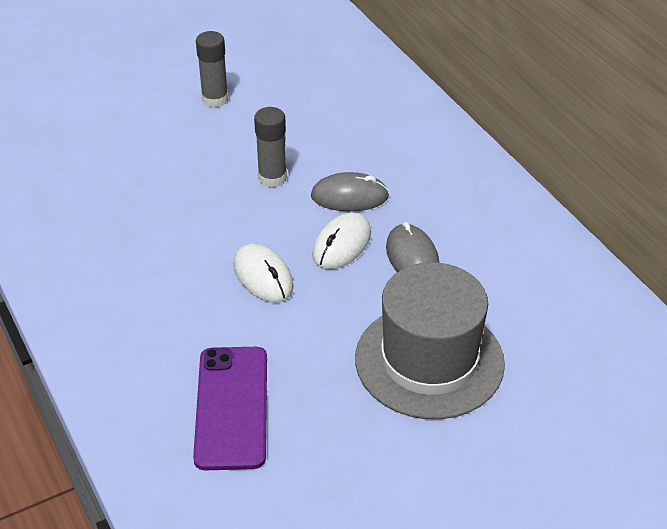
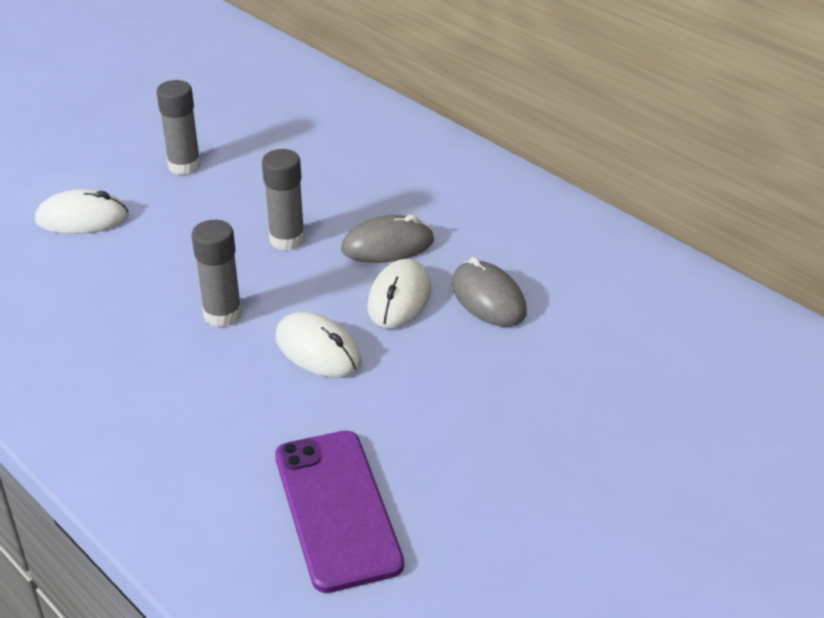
camera: 15 degrees left, 5 degrees down
(123, 132) = (82, 218): none -> white mouse
(201, 233) = (222, 315): none -> grey glue stick
(429, 360) = (555, 408): grey hat -> none

